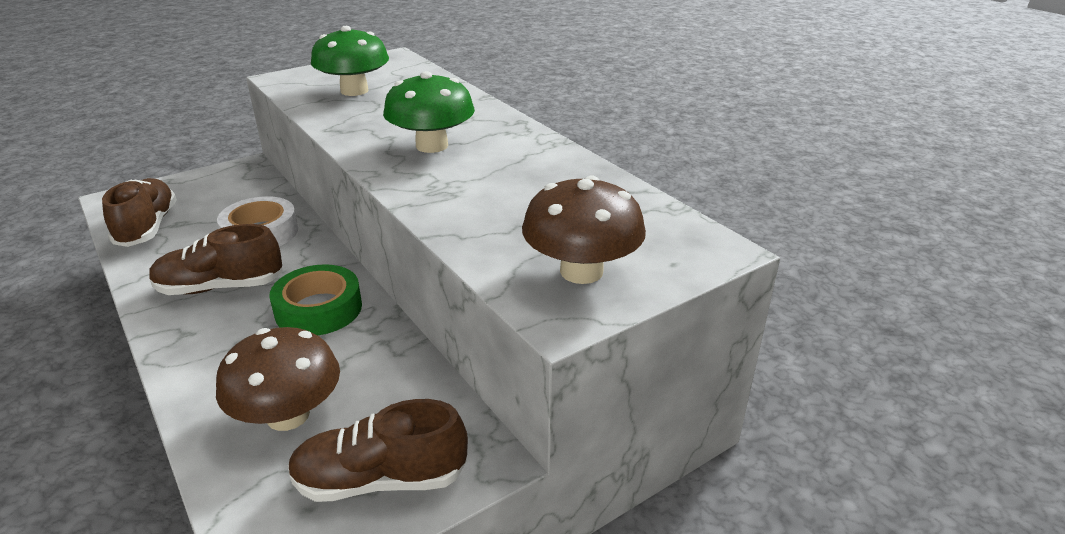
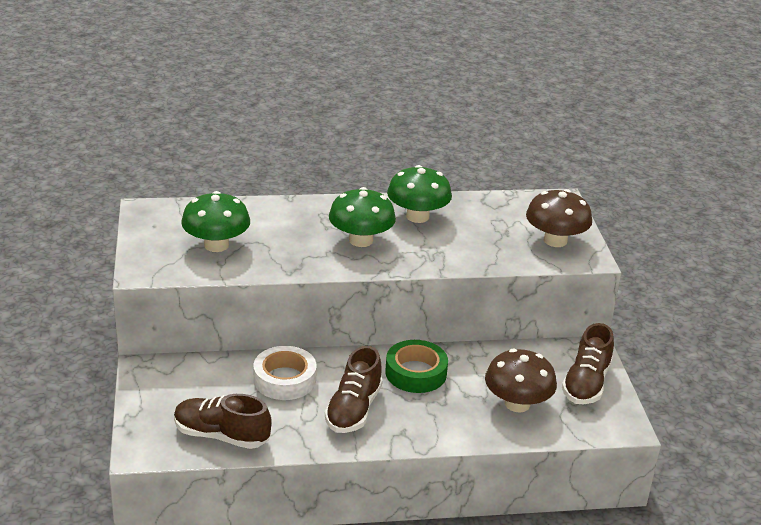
camera: 65 degrees left, 0 degrees up
(526, 162) = (417, 216): none -> green mushroom

